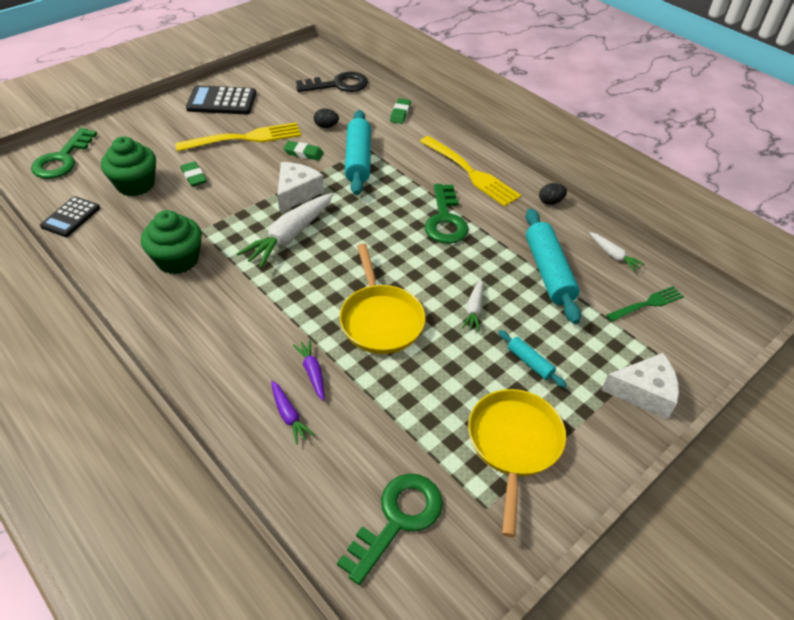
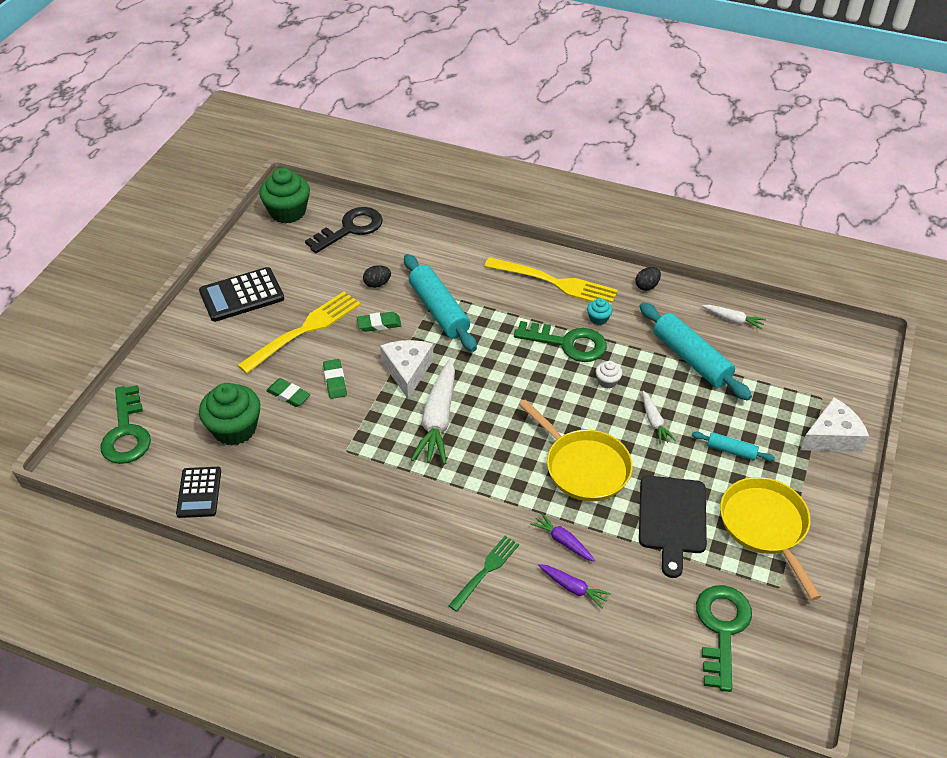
camera: 25 degrees left, 0 degrees up
(177, 259) = (350, 490): green cupcake -> green cupcake (288, 212)
(400, 113) = (440, 240): green eraser -> green eraser (335, 381)
(427, 397) = (672, 519): none -> black cutting board
(445, 220) = (568, 343): green key -> green key turned 45 degrees counterclockwise
(456, 261) = (607, 381): none -> white cupcake
(487, 211) = (598, 318): none -> turquoise cupcake
(647, 304) = (787, 356): green fork -> green fork (485, 571)

